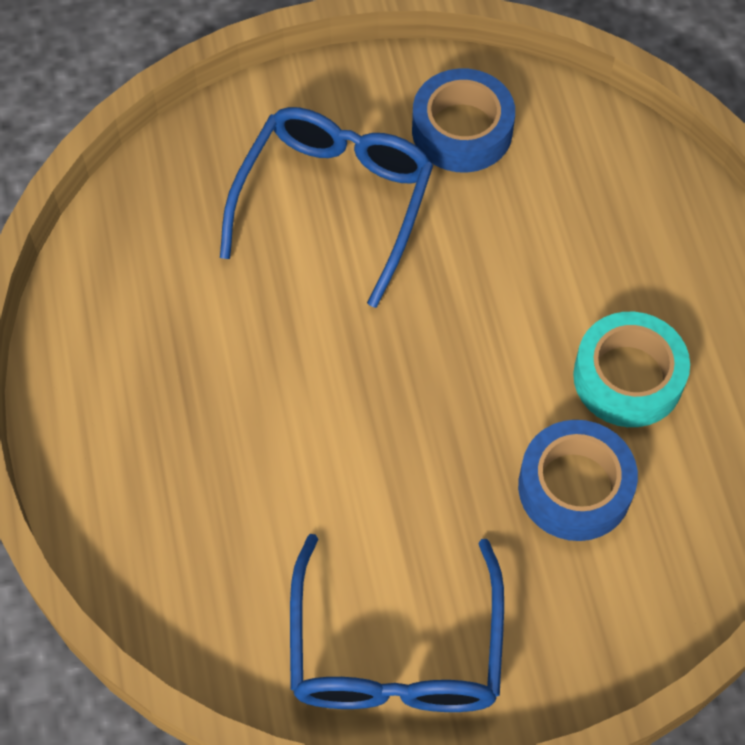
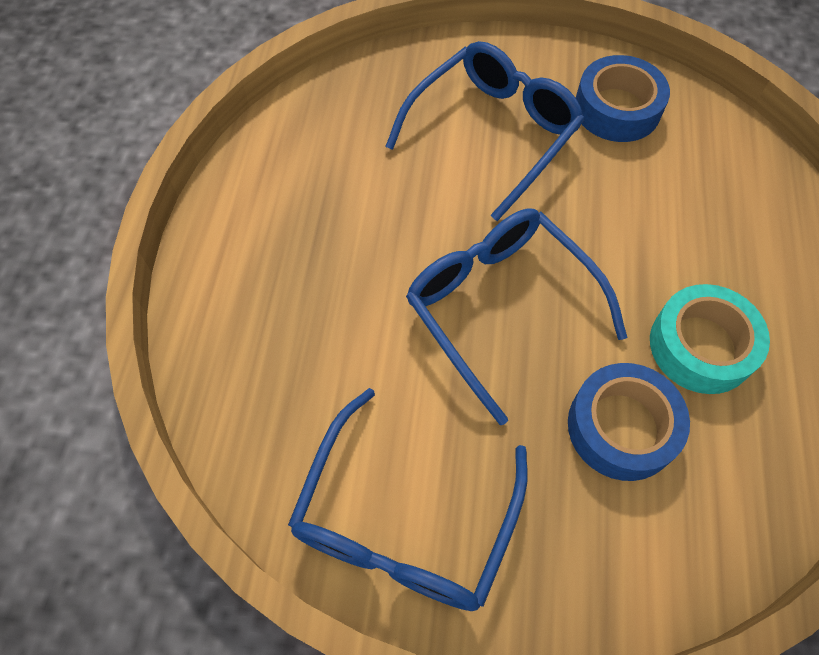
camera: 20 degrees right, 0 degrees up
(413, 403) = (500, 307): none -> blue glasses

